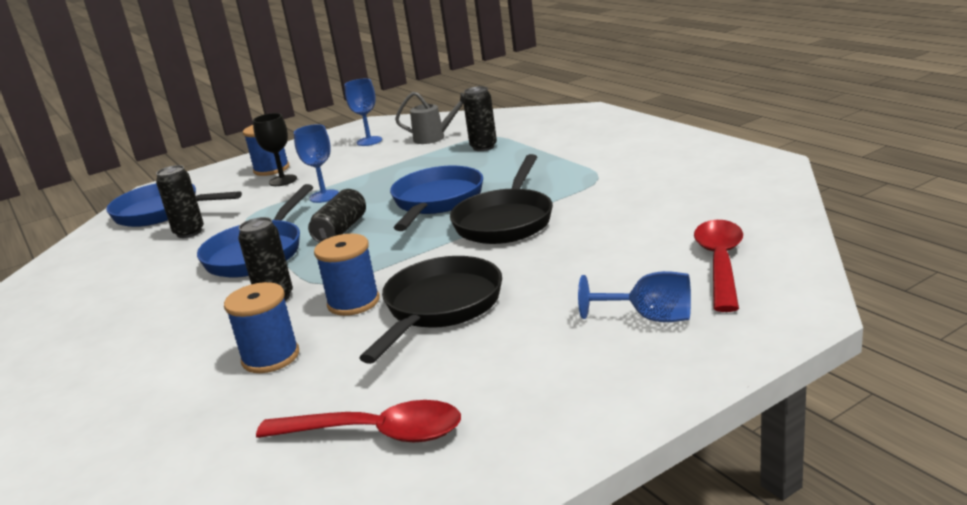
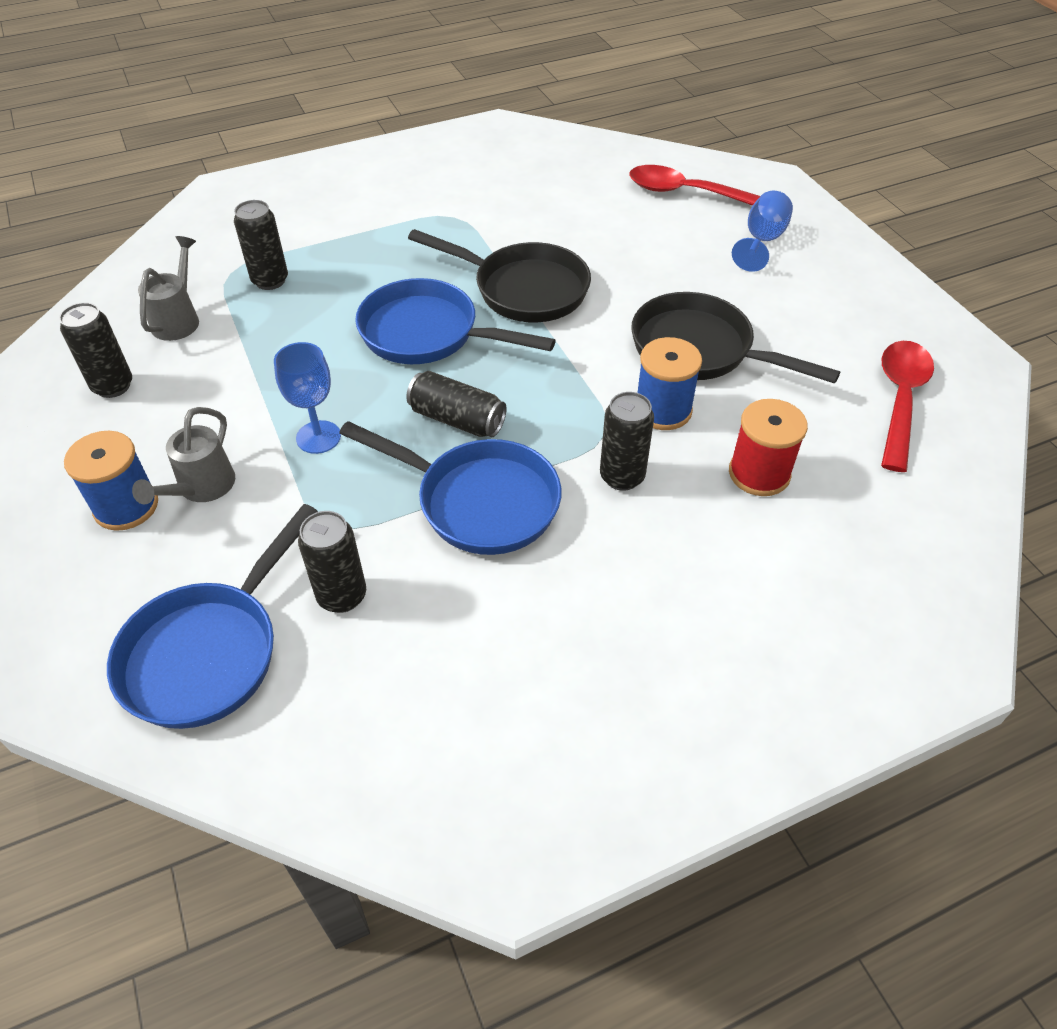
camera: 85 degrees left, 25 degrees up
(270, 357) = (759, 473): blue spool -> red spool
(283, 180) = (201, 488): black goblet -> grey watering can
(369, 141) = (113, 386): blue goblet -> black can

